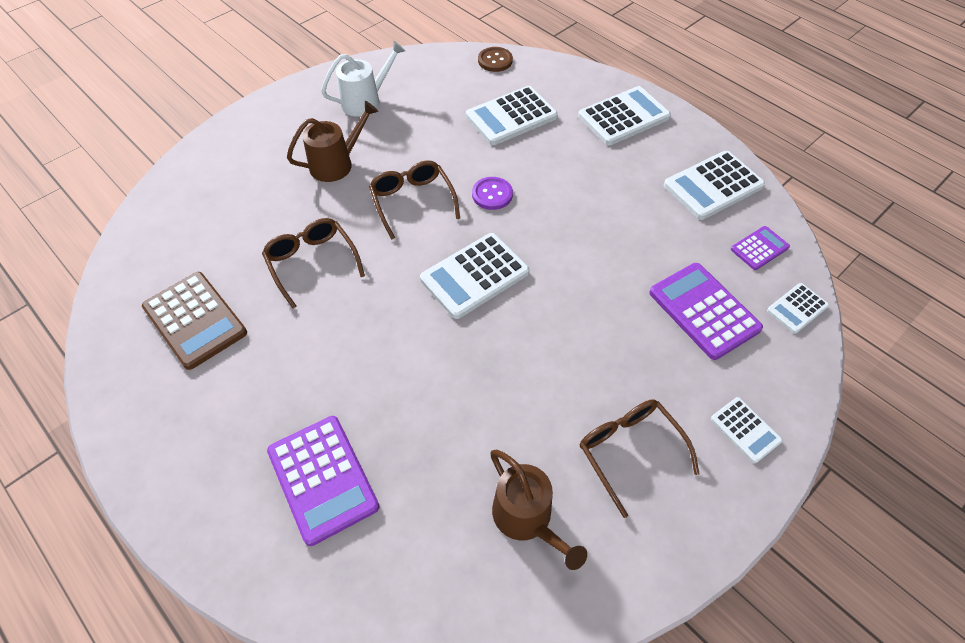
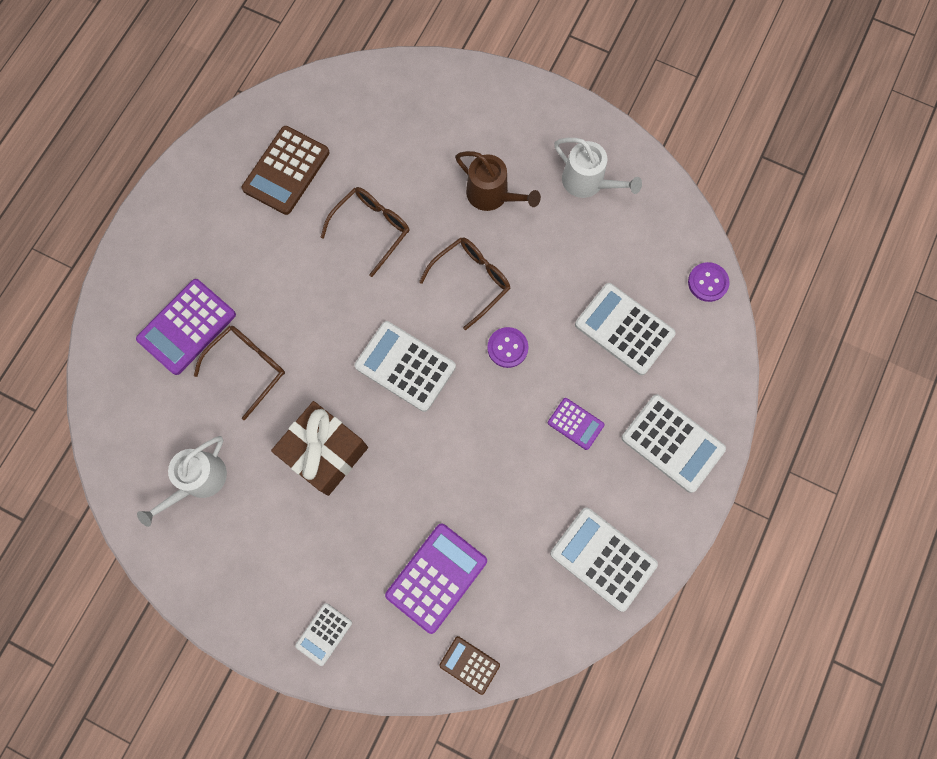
camera: 70 degrees right, 20 degrees up
(495, 60) = (708, 282): brown button -> purple button
(527, 518) = (199, 481): brown watering can -> white watering can
(539, 372) = (325, 452): none -> brown gift
(629, 451) = (276, 543): brown glasses -> brown glasses (248, 367)
(759, 248) = (533, 619): purple calculator -> purple calculator (575, 424)
(797, 308) = (469, 665): white calculator -> brown calculator

